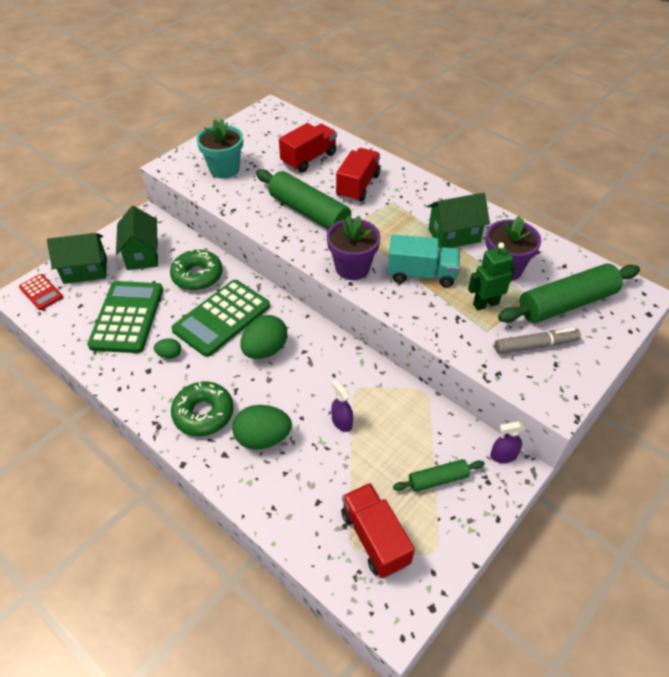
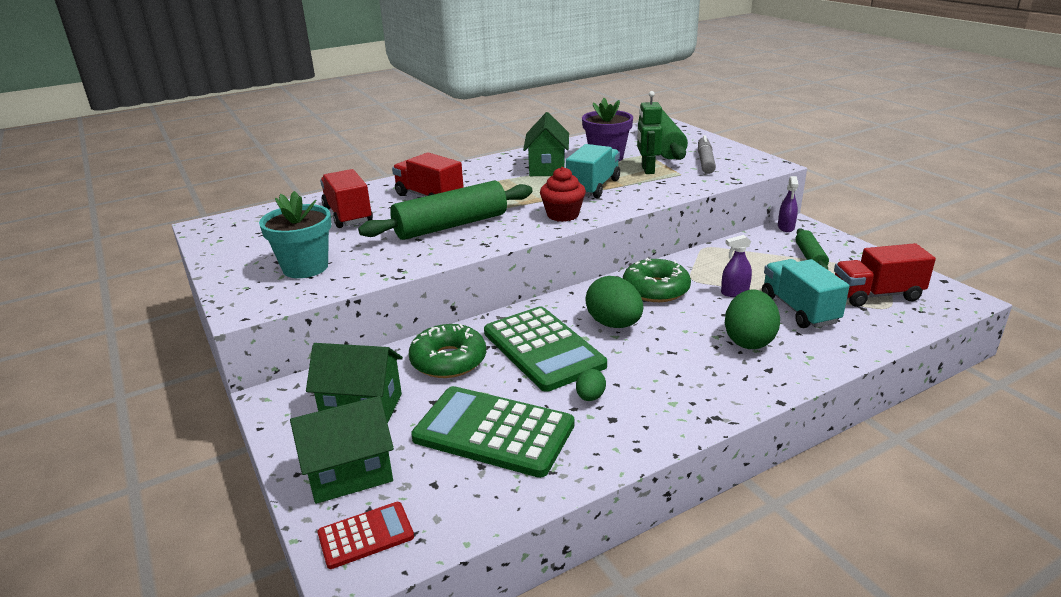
camera: 70 degrees left, 20 degrees down
(85, 270) = (349, 473): green house -> green house turned 60 degrees clockwise
(203, 414) = (703, 378): green donut -> green donut (655, 289)
(325, 472) = (799, 310): none -> turquoise truck
(352, 268) = (563, 215): purple flower pot -> red cupcake

